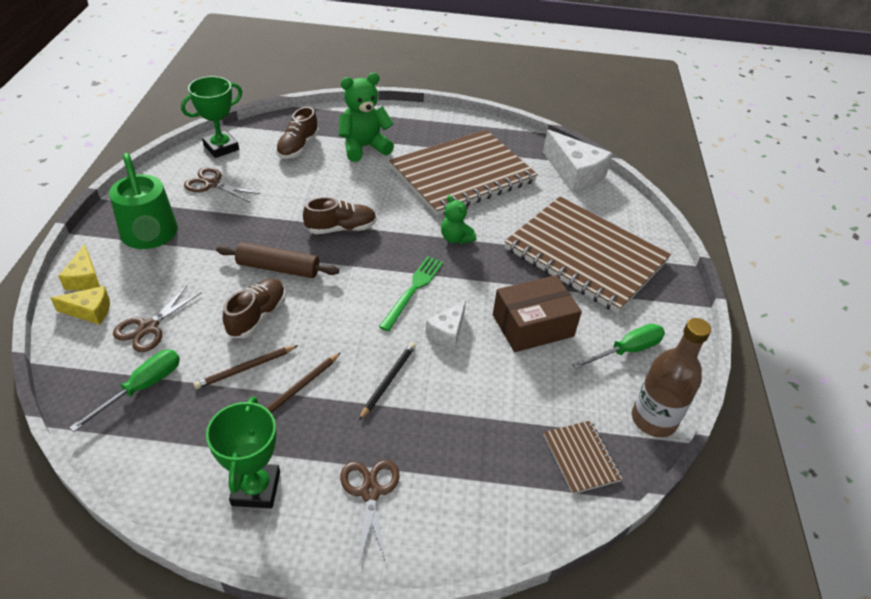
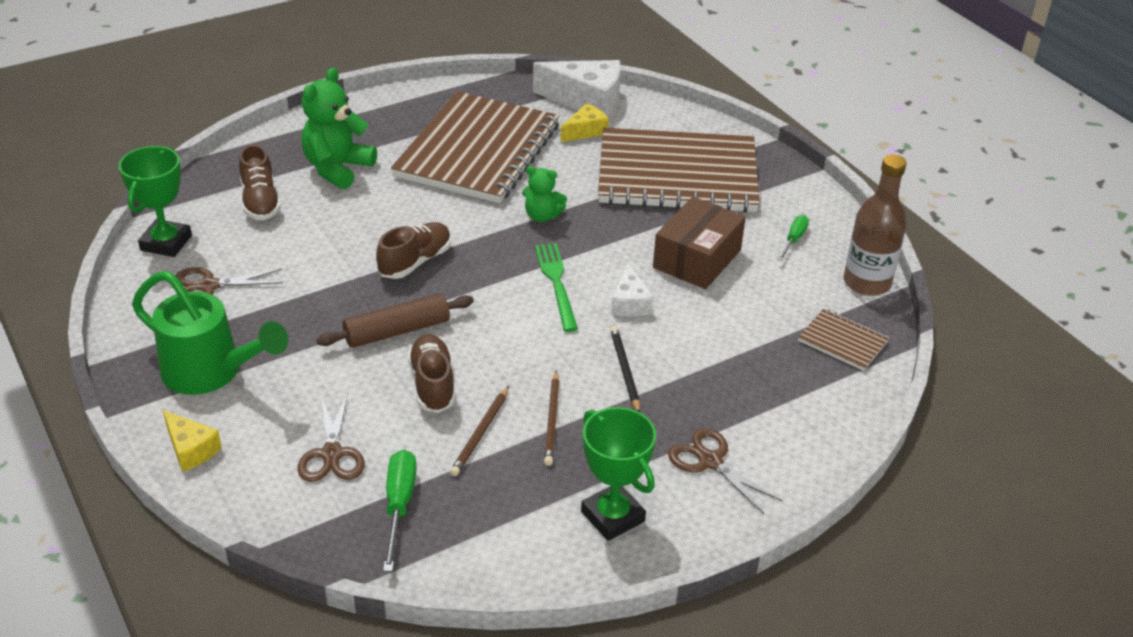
camera: 35 degrees left, 5 degrees down
(90, 311) = (244, 475): yellow cheese -> yellow cheese (585, 131)
(627, 350) = (794, 239): green screwdriver -> green screwdriver, size x0.65

